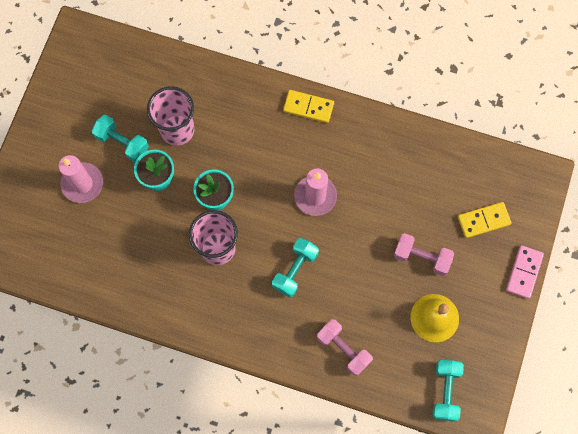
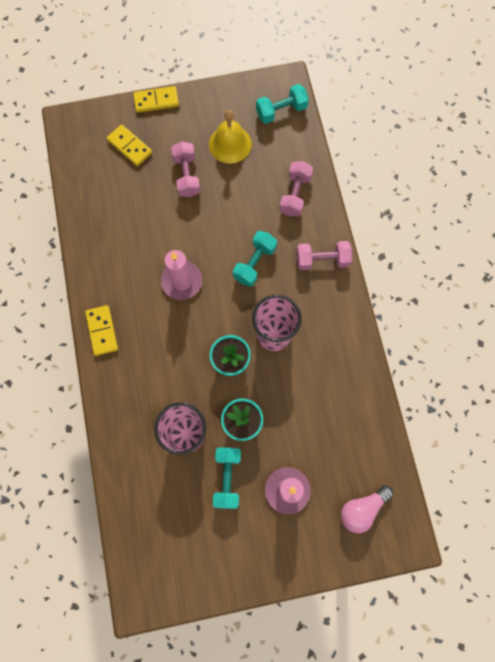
camera: 120 degrees left, 0 degrees up
(29, 234) = (362, 509): none -> pink light bulb
(261, 334) = (322, 260): none -> pink dumbbell
(295, 270) = (255, 263): turquoise dumbbell -> turquoise dumbbell turned 60 degrees counterclockwise
(524, 272) = (156, 101): pink domino -> yellow domino

